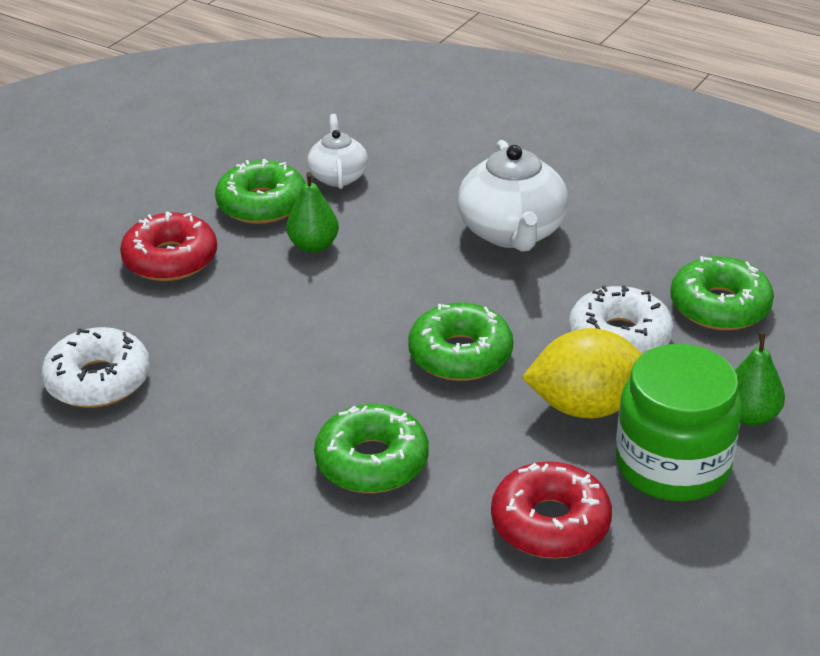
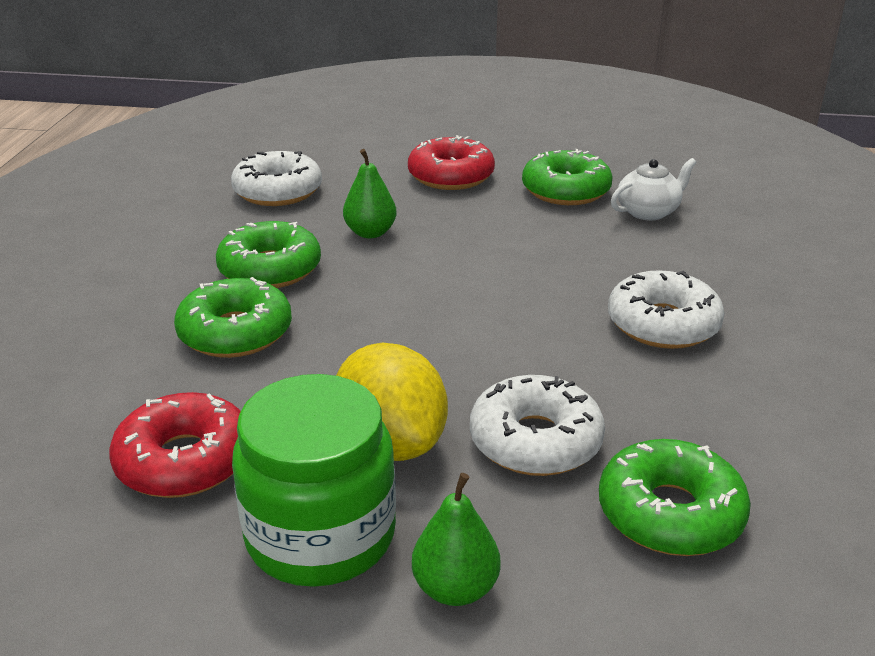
camera: 65 degrees right, 5 degrees down
(313, 245) = (529, 227): green pear -> green pear (370, 233)
(460, 355) = (425, 342): green donut -> green donut (270, 269)
(512, 232) = (663, 324): white teapot -> white donut

